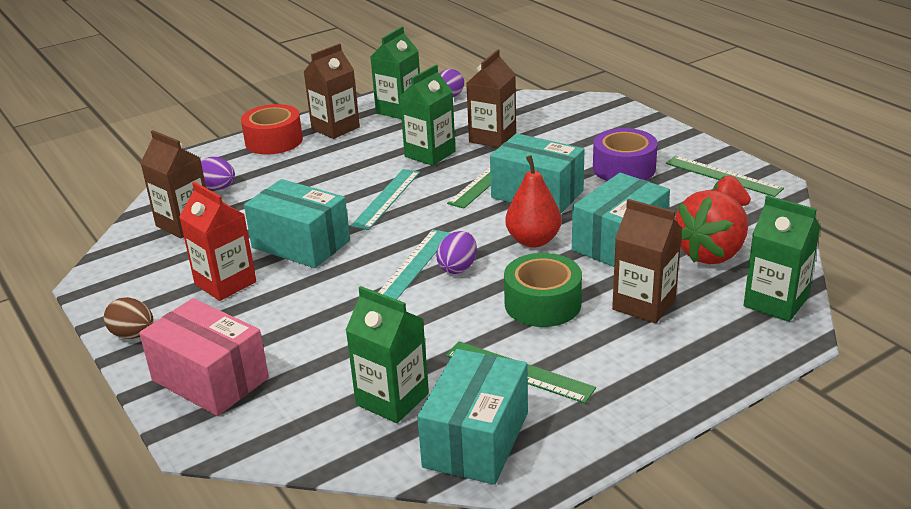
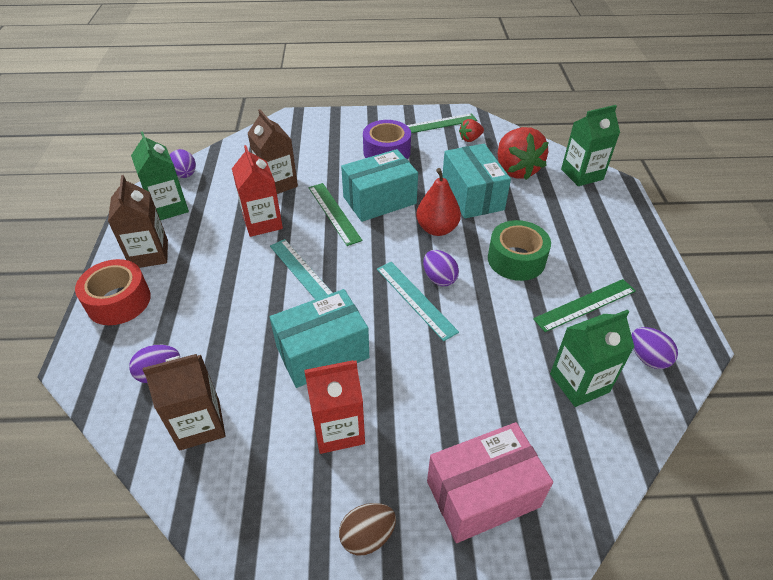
camera: 60 degrees left, 15 degrees up
(430, 154) = (262, 222): green carton -> red carton
(476, 439) = (647, 358): turquoise box -> purple egg
(644, 304) = (549, 219): brown carton -> none

